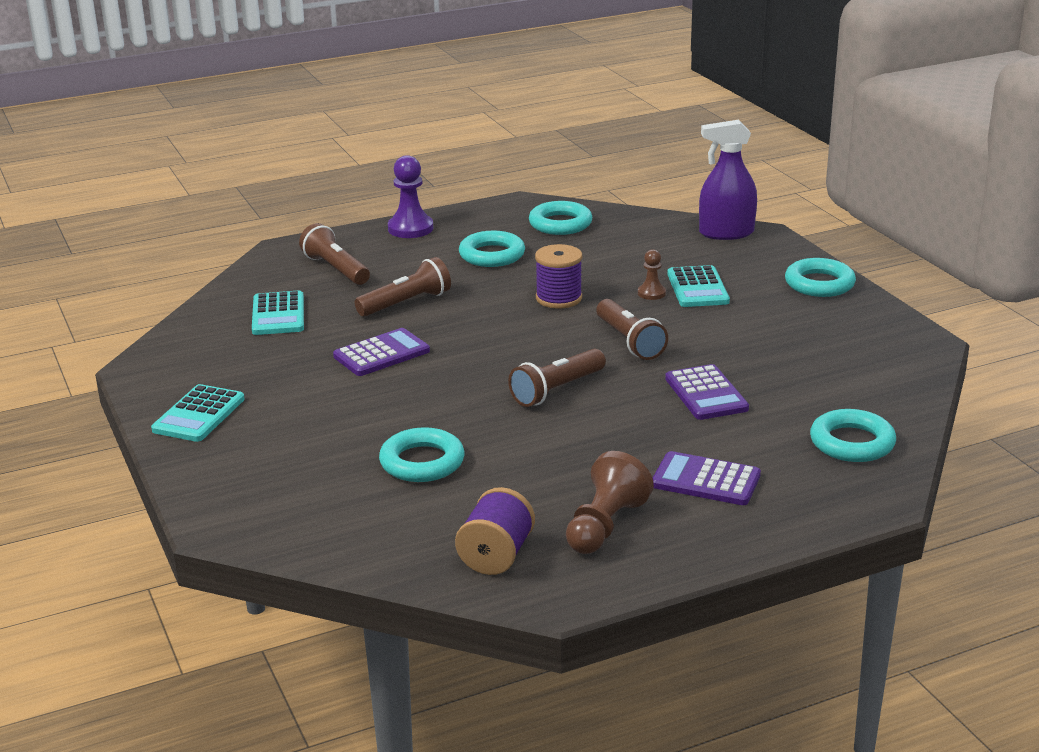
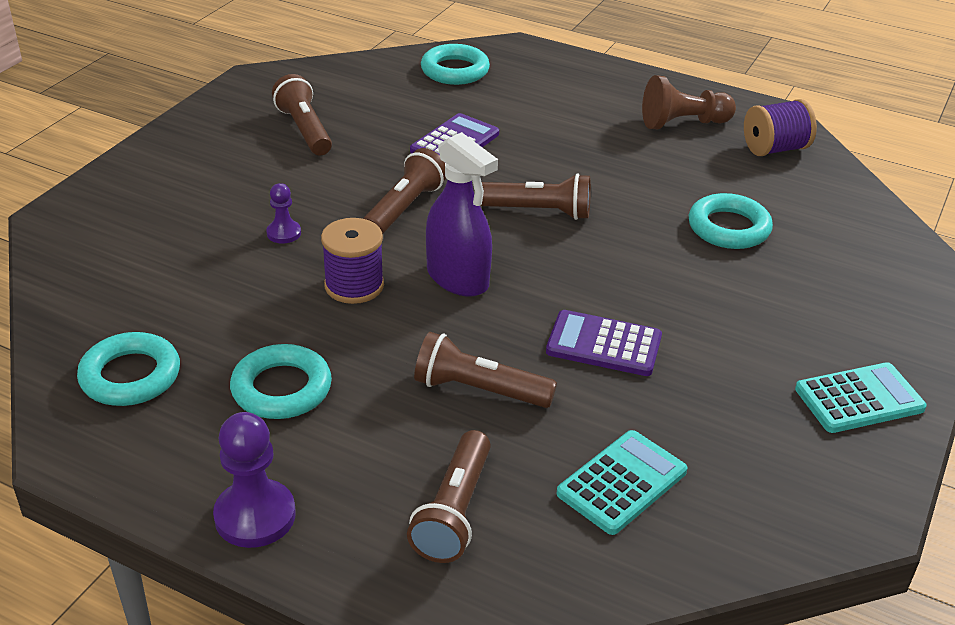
camera: 130 degrees left, 10 degrees up
(651, 293) = (284, 233): brown pawn -> purple pawn
(698, 288) = (244, 211): turquoise calculator -> none
(706, 480) = (577, 106): purple calculator -> none
(726, 233) = (71, 240): purple spray bottle -> purple spray bottle (458, 278)
(800, 338) = (304, 130): none -> brown flashlight
(819, 284) = (172, 150): turquoise ring -> none

